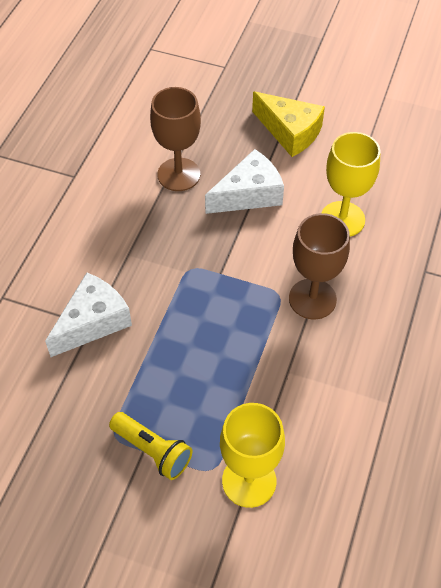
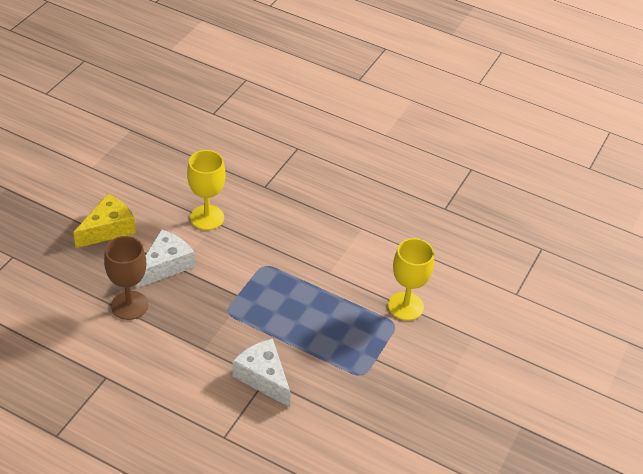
camera: 85 degrees left, 10 degrees down
(152, 450) = (377, 354): yellow flashlight -> none
(249, 194) = (165, 265): white cheese -> white cheese turned 60 degrees clockwise
(312, 299) = (273, 248): brown goblet -> none

